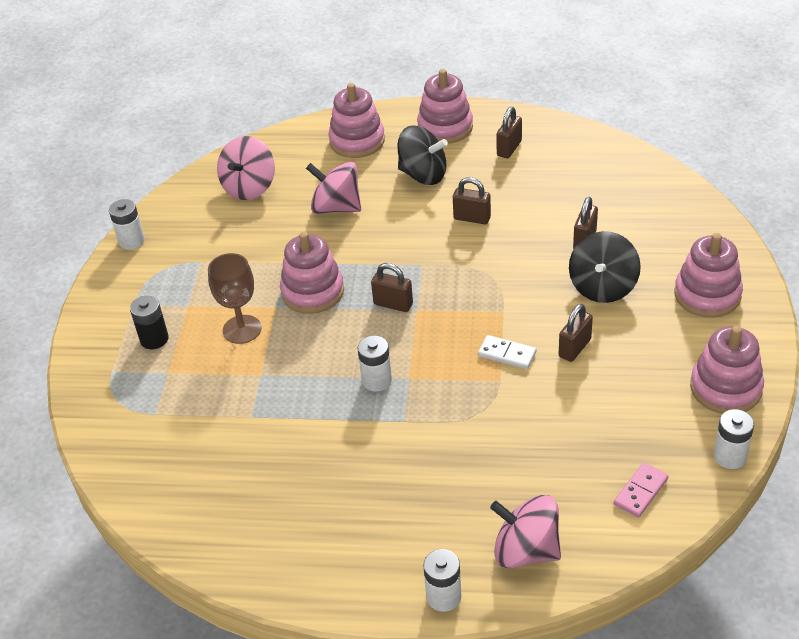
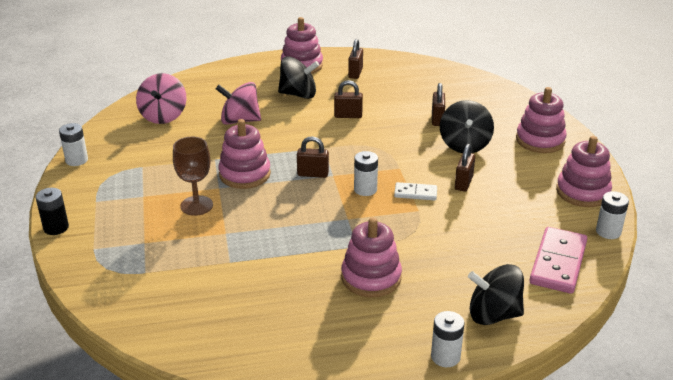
camera: 20 degrees left, 10 degrees down
(154, 339) = (123, 222): black battery -> black battery (56, 228)
(357, 141) = (238, 80): pink stacking toy -> pink stacking toy (371, 277)
(376, 380) = (323, 223): white battery -> white battery (365, 189)
(526, 550) = (493, 314): pink spinning top -> black spinning top
(640, 491) = (558, 263): pink domino -> pink domino, size x1.85

